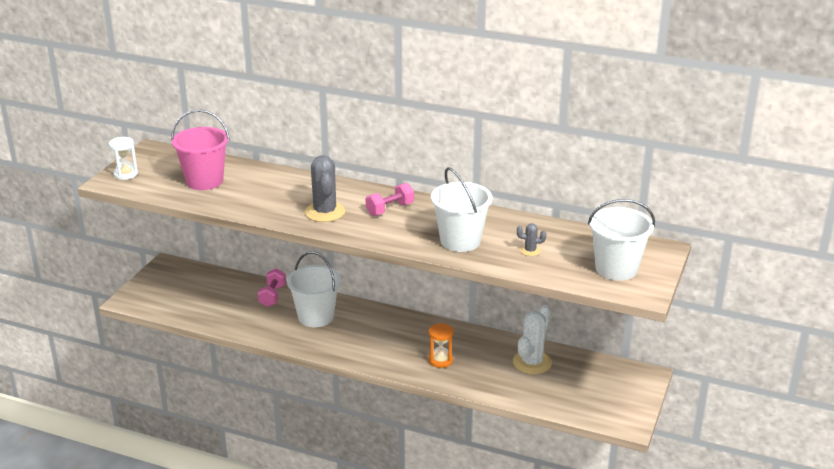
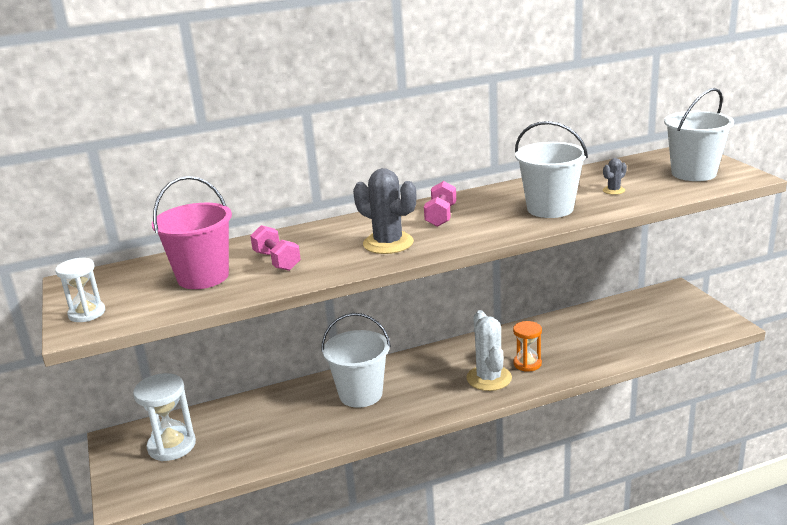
camera: 40 degrees left, 5 degrees down
(184, 285) = (172, 446): none -> white hourglass
(272, 296) = (286, 401): pink dumbbell -> pink dumbbell (277, 261)
(532, 362) = (593, 325): white cactus -> white cactus (489, 378)

